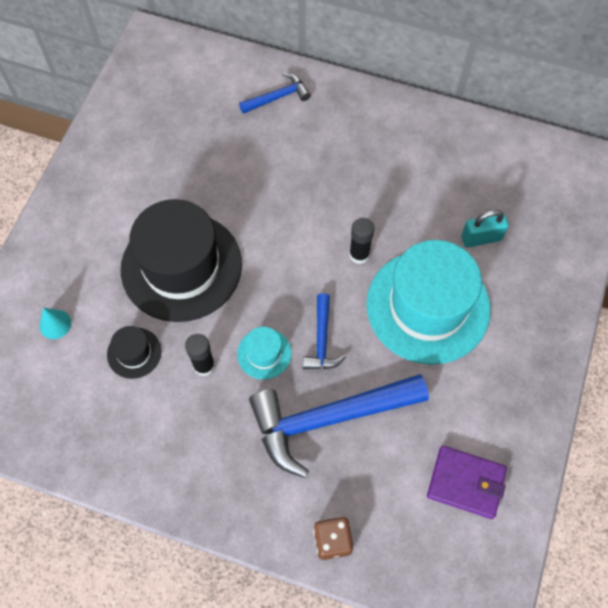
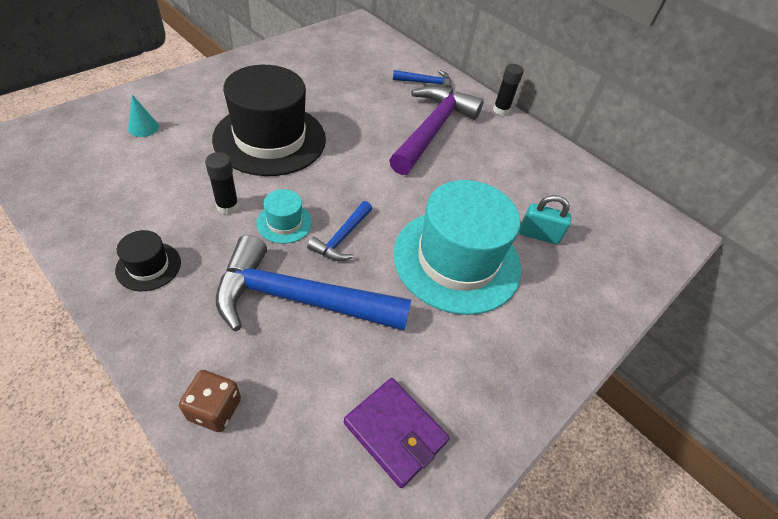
camera: 20 degrees right, 15 degrees down
(134, 353) = (182, 171): black hat -> black hat (148, 266)
(323, 163) = (432, 130): none -> purple hammer
(359, 255) = (420, 196): black glue stick -> black glue stick (500, 110)

